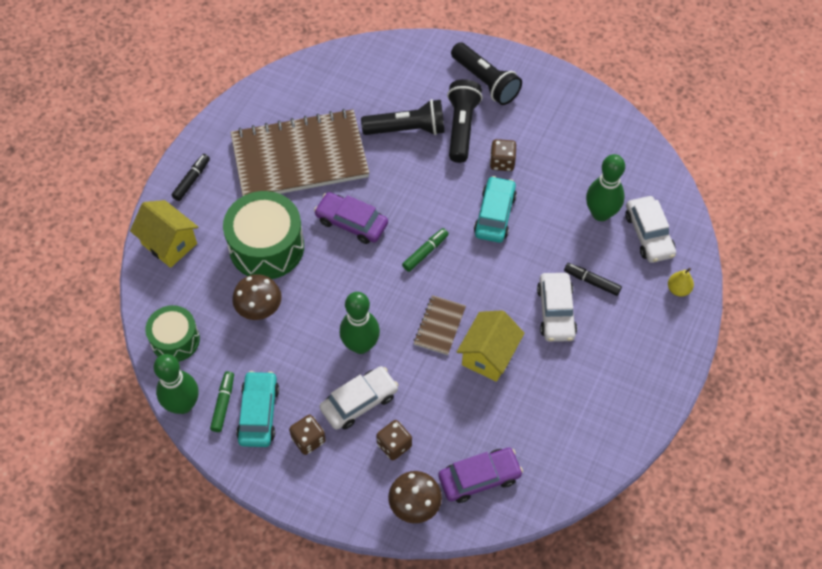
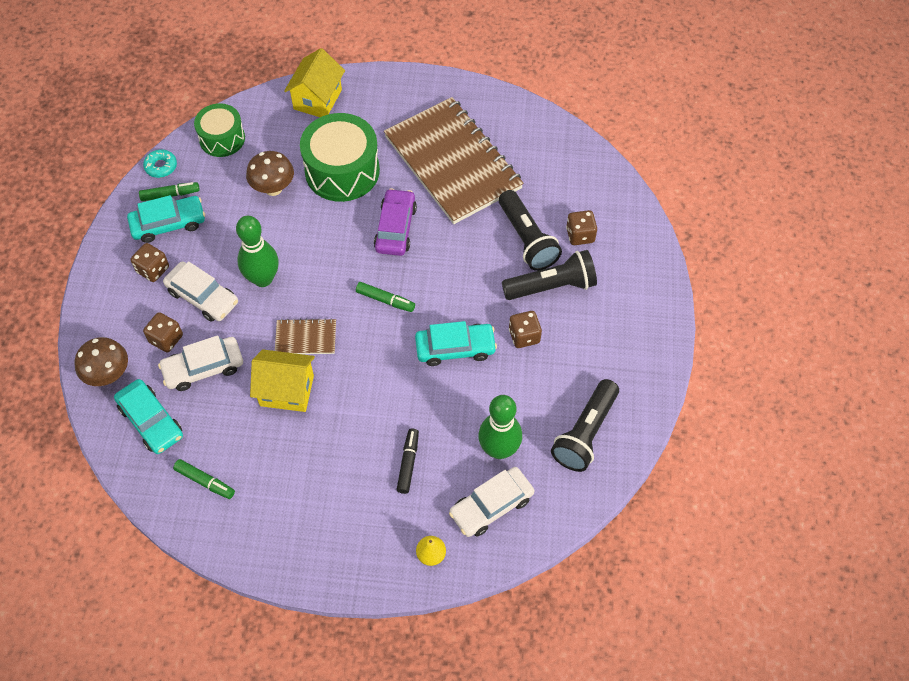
camera: 70 degrees right, 0 degrees up
(183, 404) = (161, 166): green bowling pin -> turquoise donut
(192, 180) = (391, 91): black marker -> none
(419, 91) = (580, 235): none -> brown dice
(479, 478) = (151, 421): purple car -> turquoise car
(485, 82) = (622, 290): black flashlight -> black flashlight (585, 433)
(556, 312) = (358, 438): white car -> white car (203, 368)
(557, 445) = (205, 481): none -> green marker

